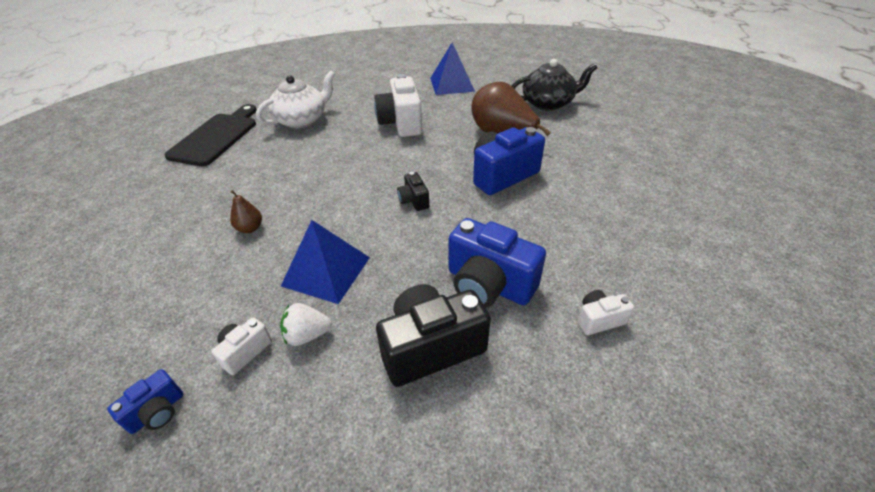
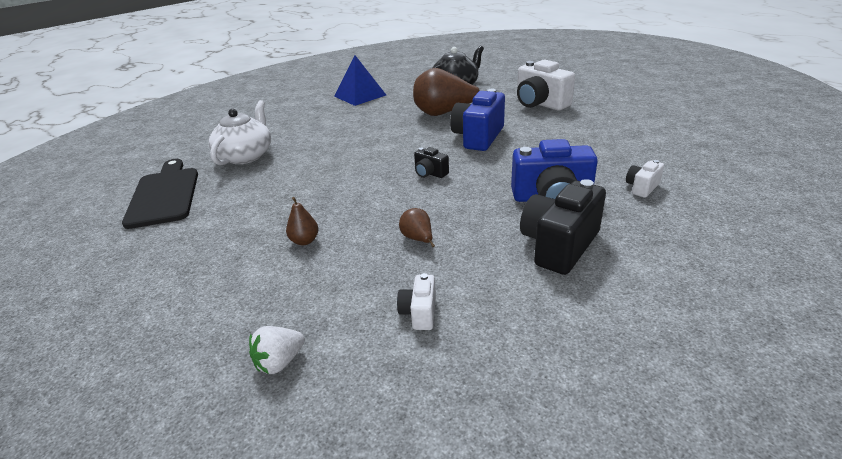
camera: 30 degrees left, 10 degrees down
(157, 412) = (396, 383): blue camera -> none
(307, 335) = (458, 280): white strawberry -> white strawberry (279, 362)
(326, 271) = (418, 239): blue pyramid -> brown pear
(401, 123) = (349, 131): white camera -> white camera (540, 104)

